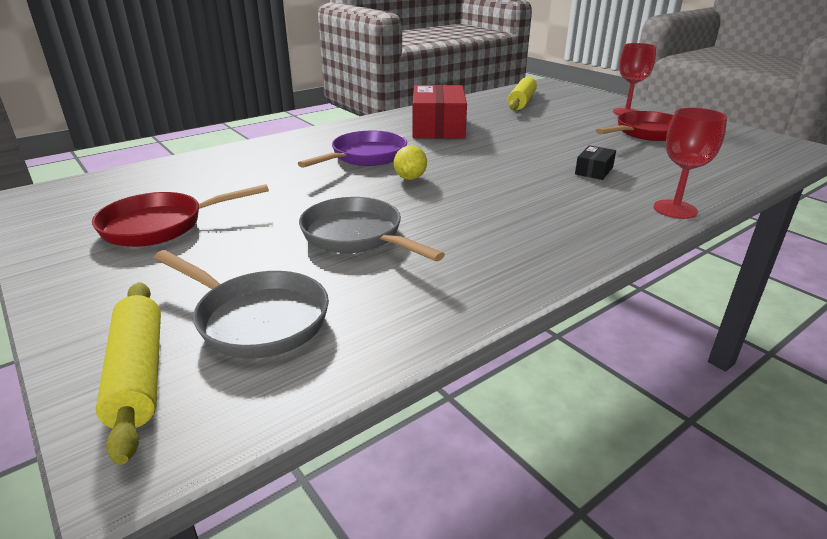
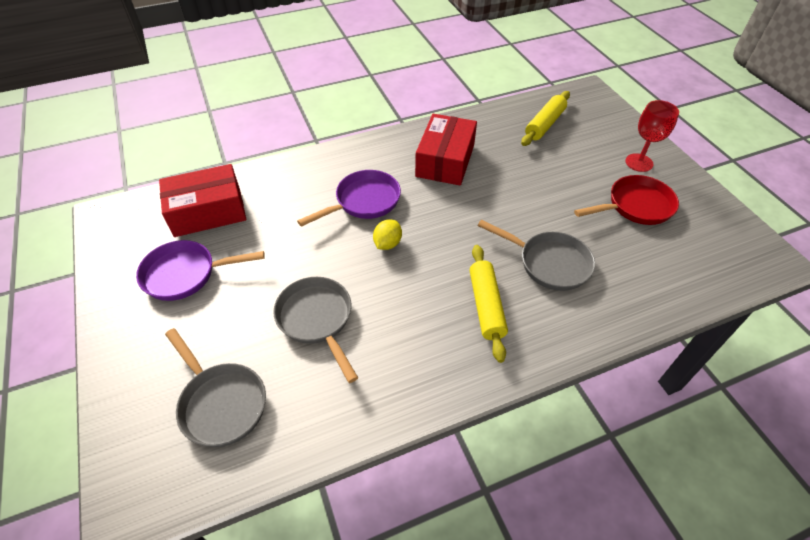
camera: 15 degrees right, 20 degrees up
(138, 374) = (140, 440): yellow rolling pin -> yellow rolling pin (486, 306)
(161, 225) = (186, 274): red pan -> purple pan
(174, 181) = (208, 212): none -> red box
(594, 171) = (549, 263): black box -> grey pan
(675, 209) = (586, 338): red goblet -> none

